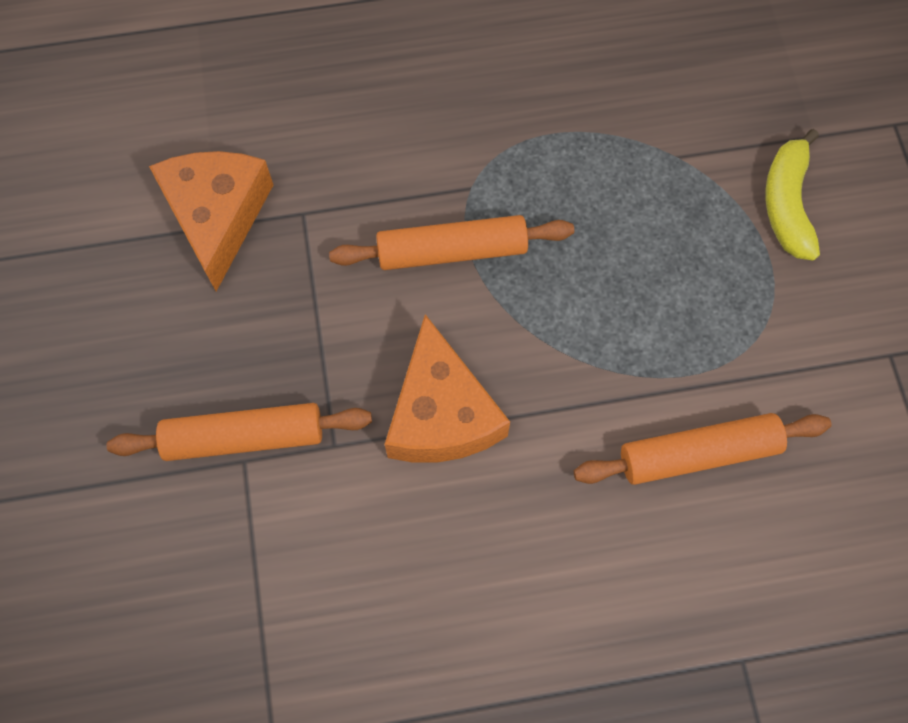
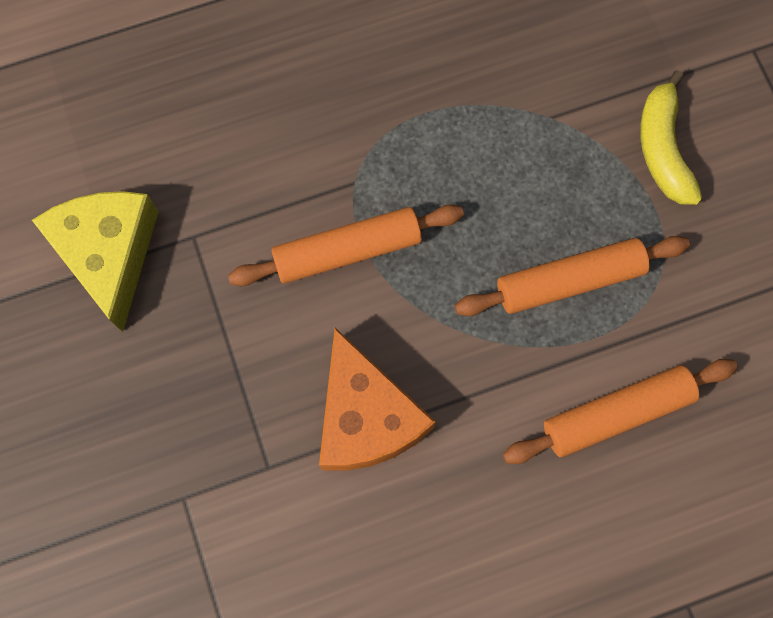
camera: 10 degrees left, 5 degrees up
(217, 216) = (108, 254): orange cheese -> yellow cheese
(244, 437) = (179, 474): orange rolling pin -> orange rolling pin (569, 281)

